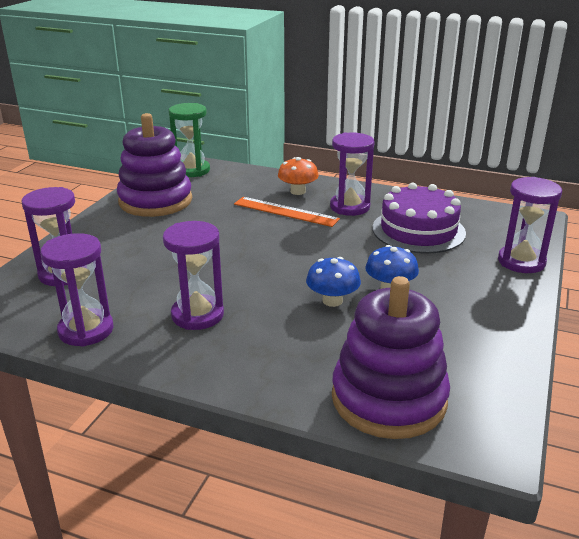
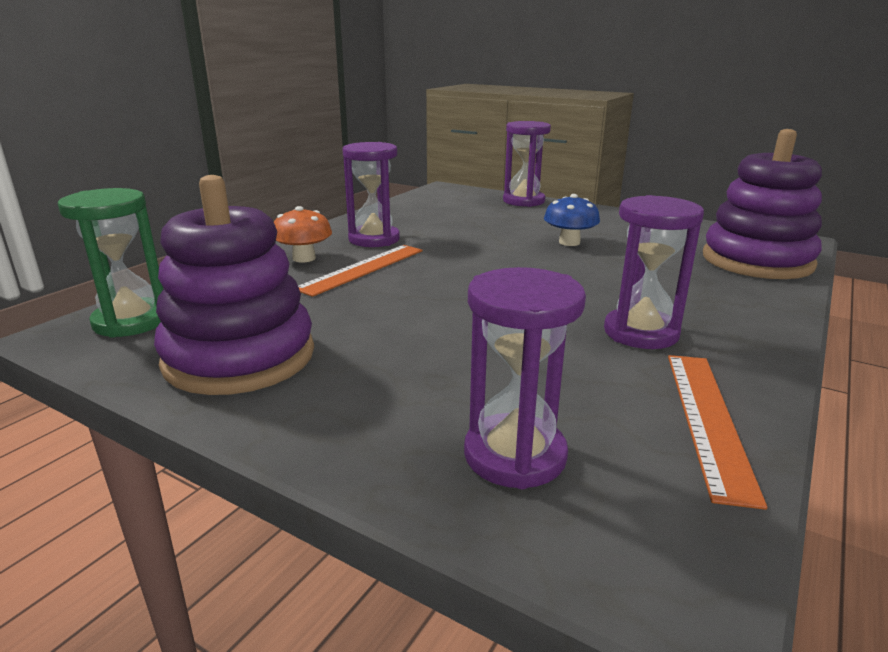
camera: 80 degrees left, 5 degrees down
(86, 330) = (708, 419): purple hourglass -> orange ruler
(332, 300) = (596, 265): blue mushroom -> none
(418, 230) = (450, 221): purple cake -> none

